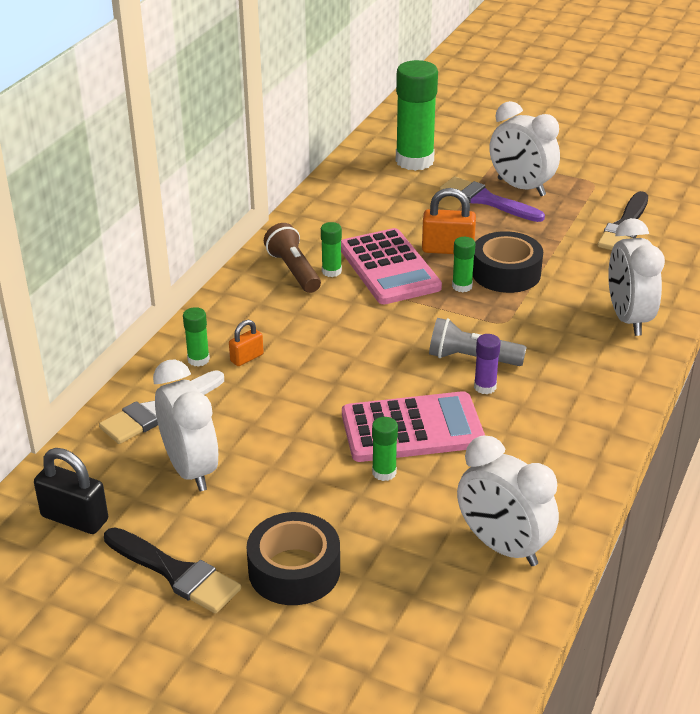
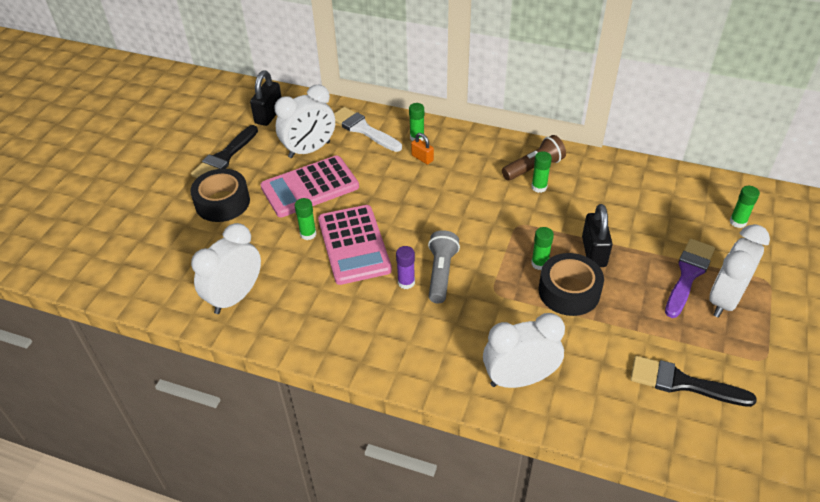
camera: 85 degrees right, 10 degrees up
(389, 268) = (553, 218): pink calculator -> pink calculator (310, 187)
(414, 161) = (737, 222): green glue stick -> green glue stick, size x0.46
(447, 249) = (593, 252): orange padlock -> black padlock

